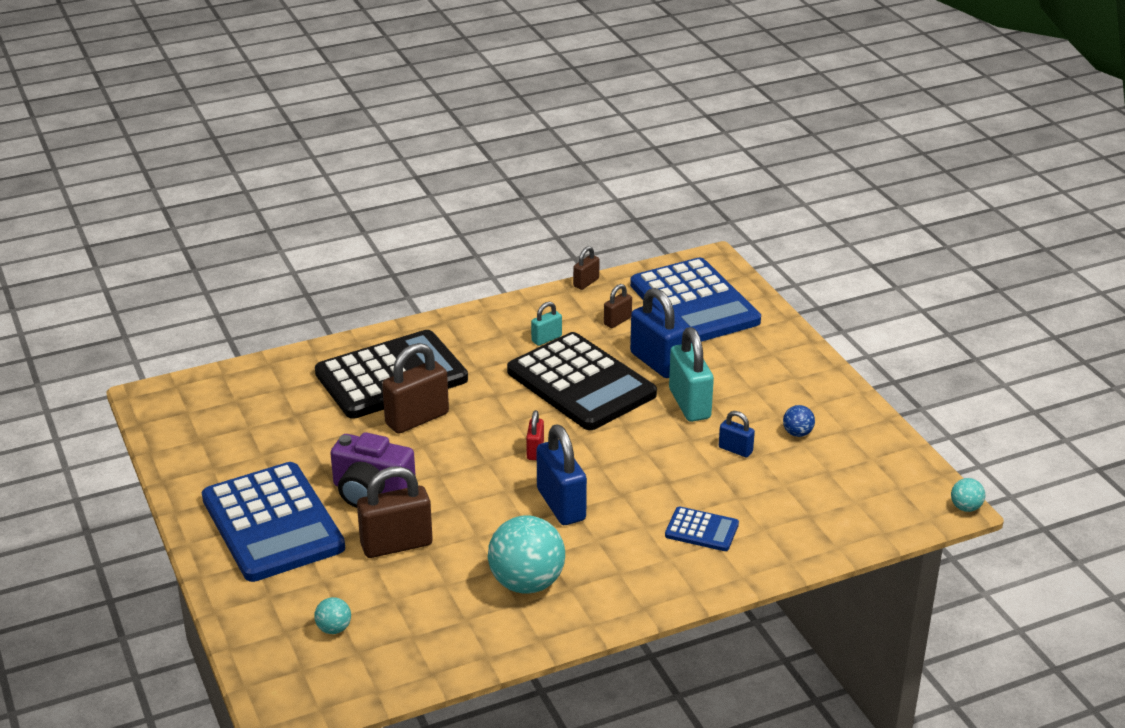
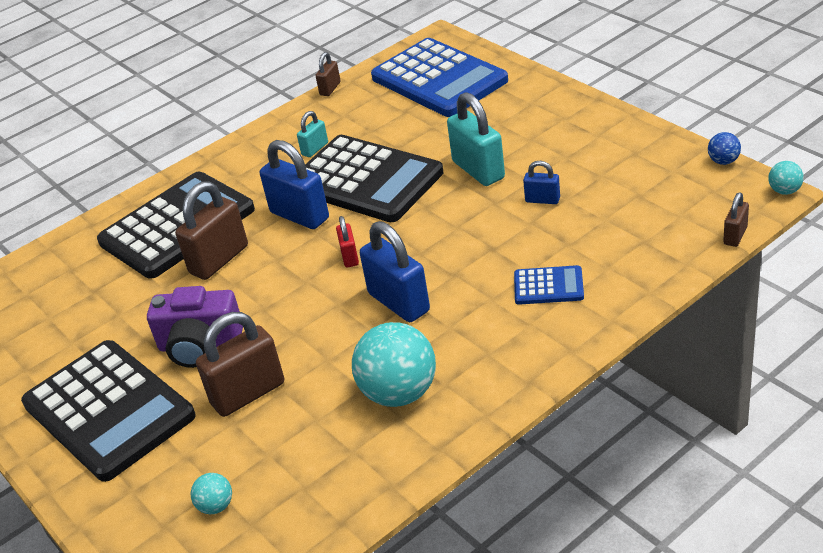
camera: 10 degrees left, 5 degrees up
(272, 523) = (108, 410): blue calculator -> black calculator
(617, 321) = (375, 114): brown padlock -> brown padlock (735, 236)
(656, 362) = (429, 141): blue padlock -> blue padlock (299, 215)
(797, 433) = (592, 168): blue ball -> blue ball (723, 161)

